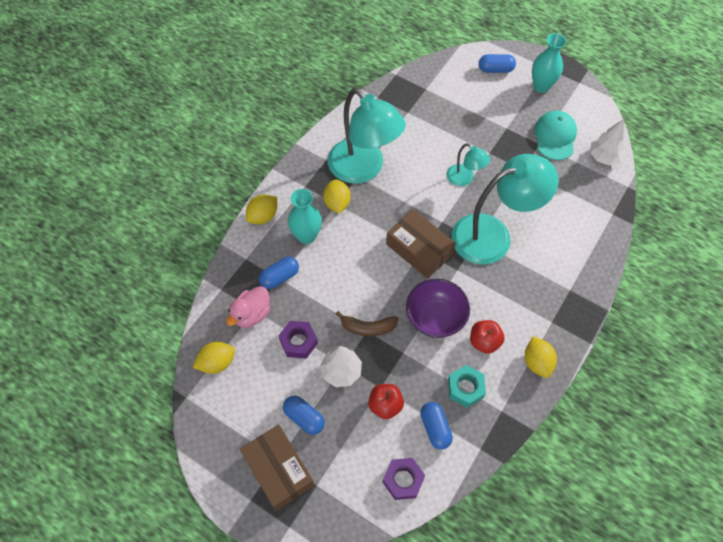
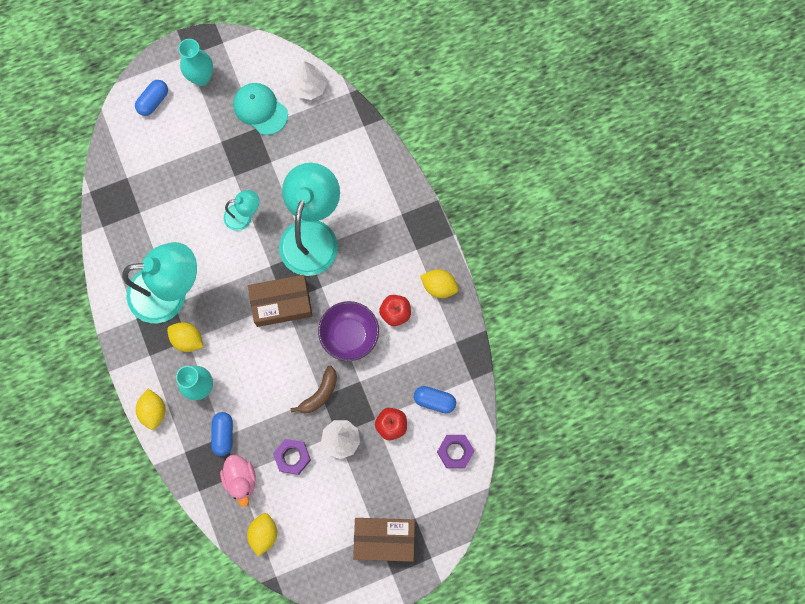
camera: 55 degrees left, 15 degrees up
(304, 418) = (358, 493): blue capsule -> none
(465, 388) = (421, 355): turquoise nut -> none

